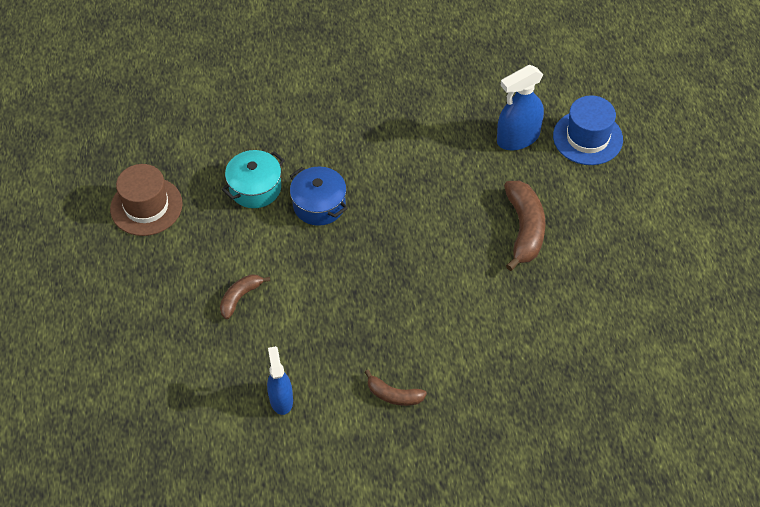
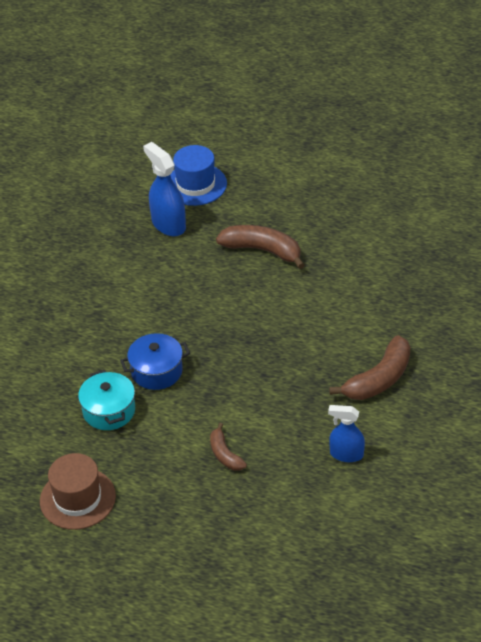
camera: 65 degrees left, 10 degrees down
(394, 395) = (379, 379): brown banana -> brown banana, size x1.74
(518, 138) = (168, 224): blue spray bottle -> blue spray bottle turned 150 degrees clockwise

